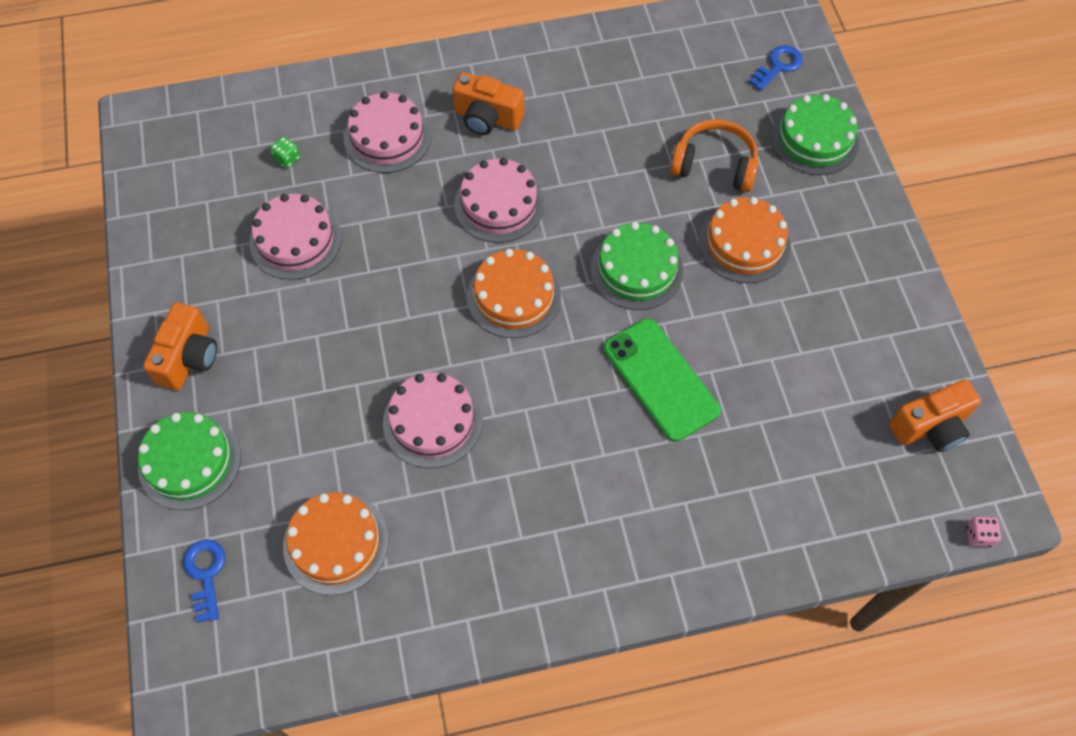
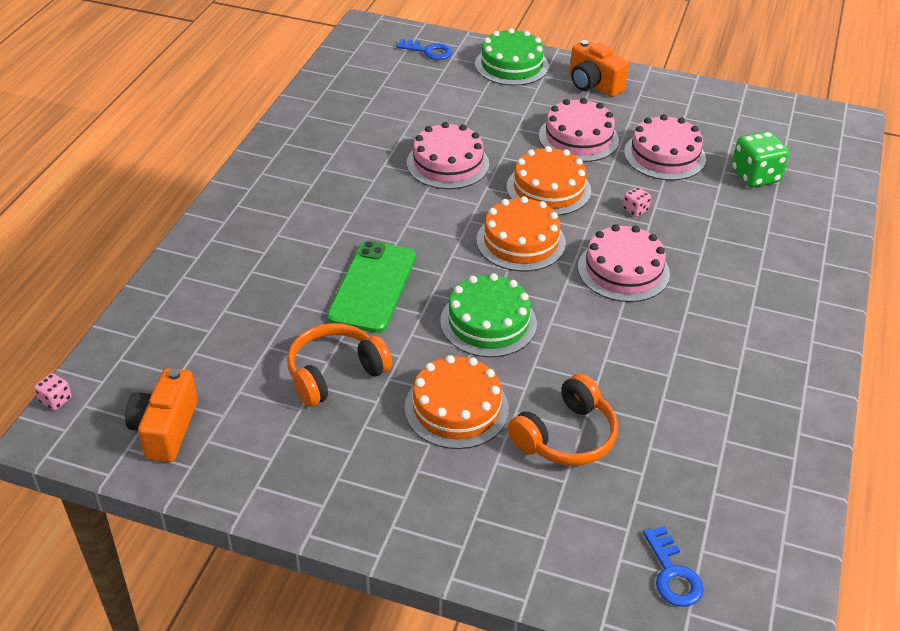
camera: 120 degrees right, 20 degrees down
(287, 159) = (755, 176): green dice -> green dice, size x2.03
(336, 543) = (399, 98): orange cake -> orange cake (548, 189)
(387, 137) = (746, 235): pink cake -> pink cake (578, 138)
(404, 229) = (635, 210): none -> pink dice
(487, 118) = (733, 303): orange camera -> none
(660, 379) = (372, 287): green phone -> green phone turned 75 degrees counterclockwise
(778, 345) = (335, 373): none -> orange headphones
(814, 139) = (542, 542): green cake -> none

